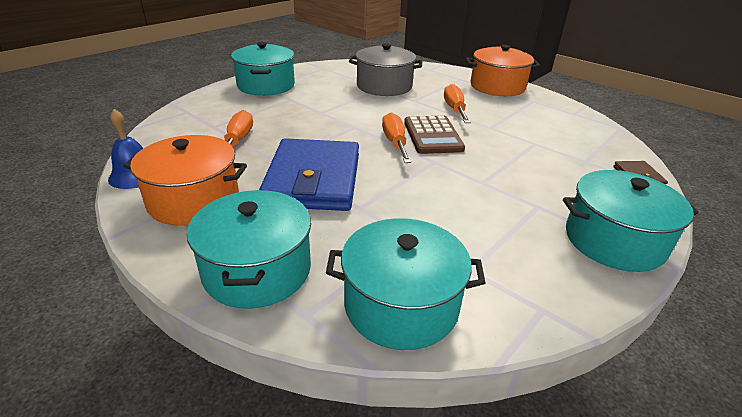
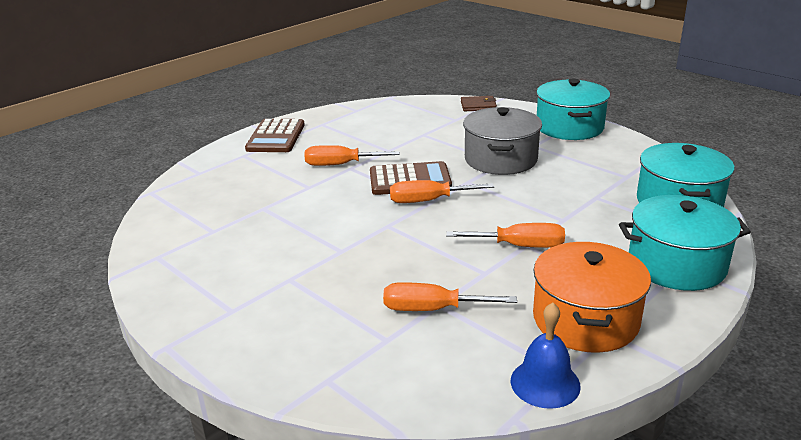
camera: 85 degrees left, 5 degrees down
(266, 85) = (224, 308): turquoise pot -> none
(313, 179) = (520, 246): blue wallet -> orange screwdriver
(384, 86) = (255, 205): grey pot -> grey pot (500, 159)
(497, 87) = (276, 137): orange pot -> brown calculator

